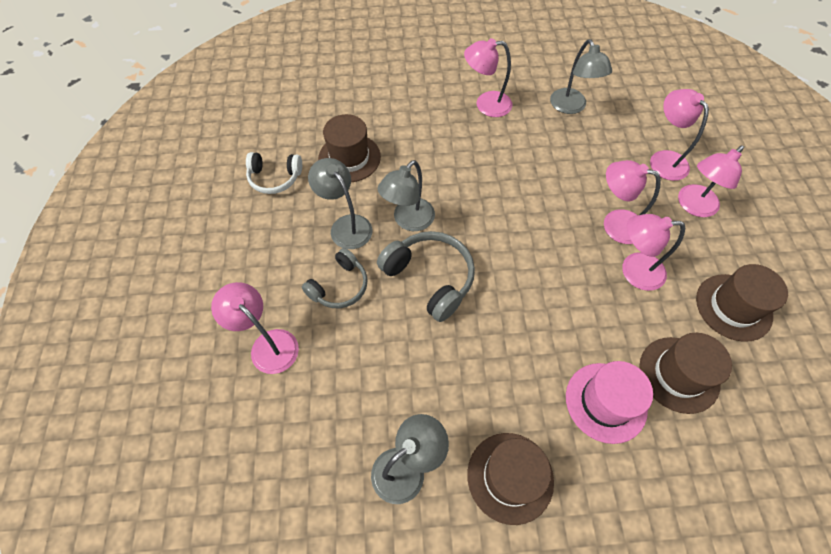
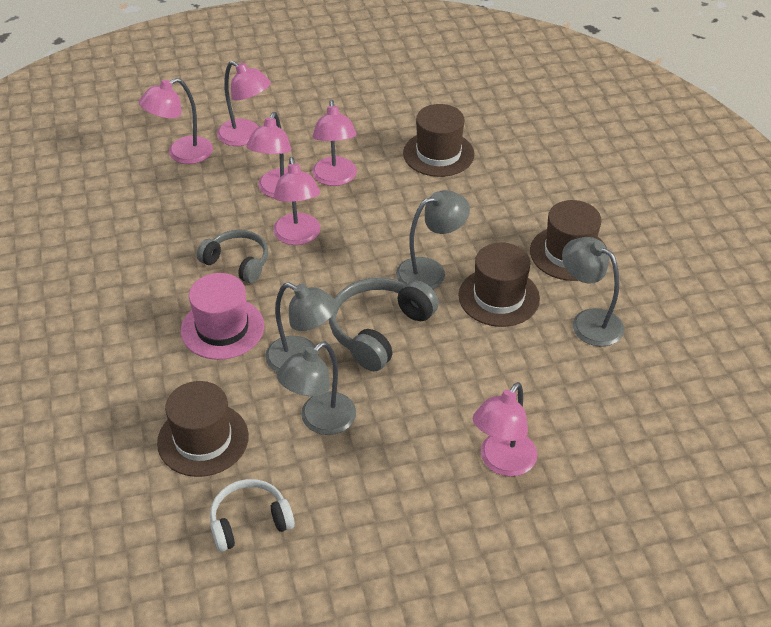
camera: 100 degrees left, 15 degrees down
(275, 178) = (249, 521): white headphones -> white headphones turned 105 degrees counterclockwise
(339, 286) = (409, 410): grey headphones -> grey headphones (237, 262)
(485, 104) = (94, 306): pink lamp -> pink lamp (298, 237)
(571, 107) = (98, 226): grey lamp -> grey lamp (430, 271)
(606, 402) = (479, 197): pink hat -> pink hat (222, 328)
(733, 307) = (361, 119): brown hat -> brown hat (499, 297)

